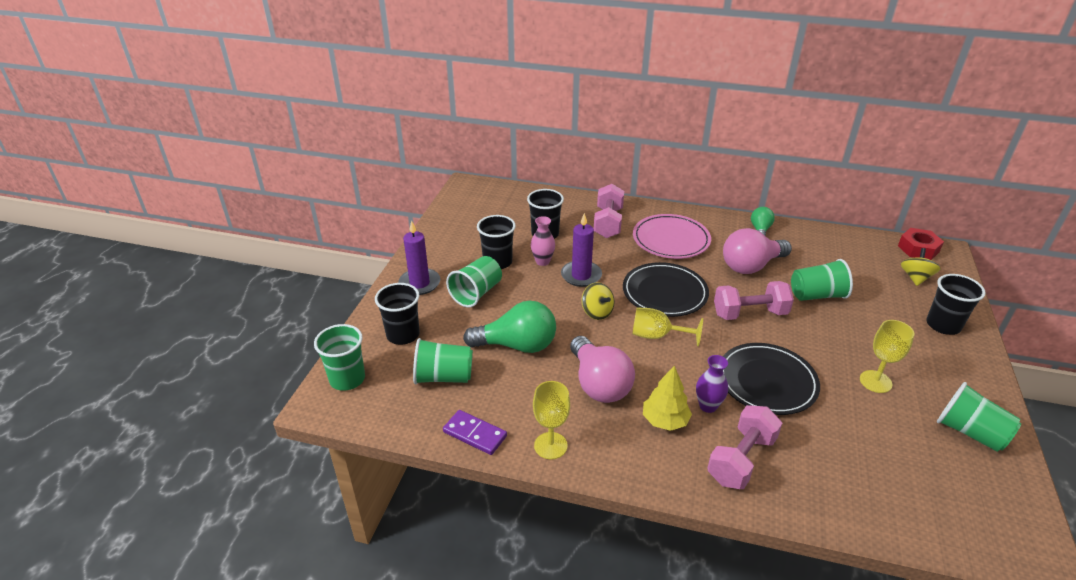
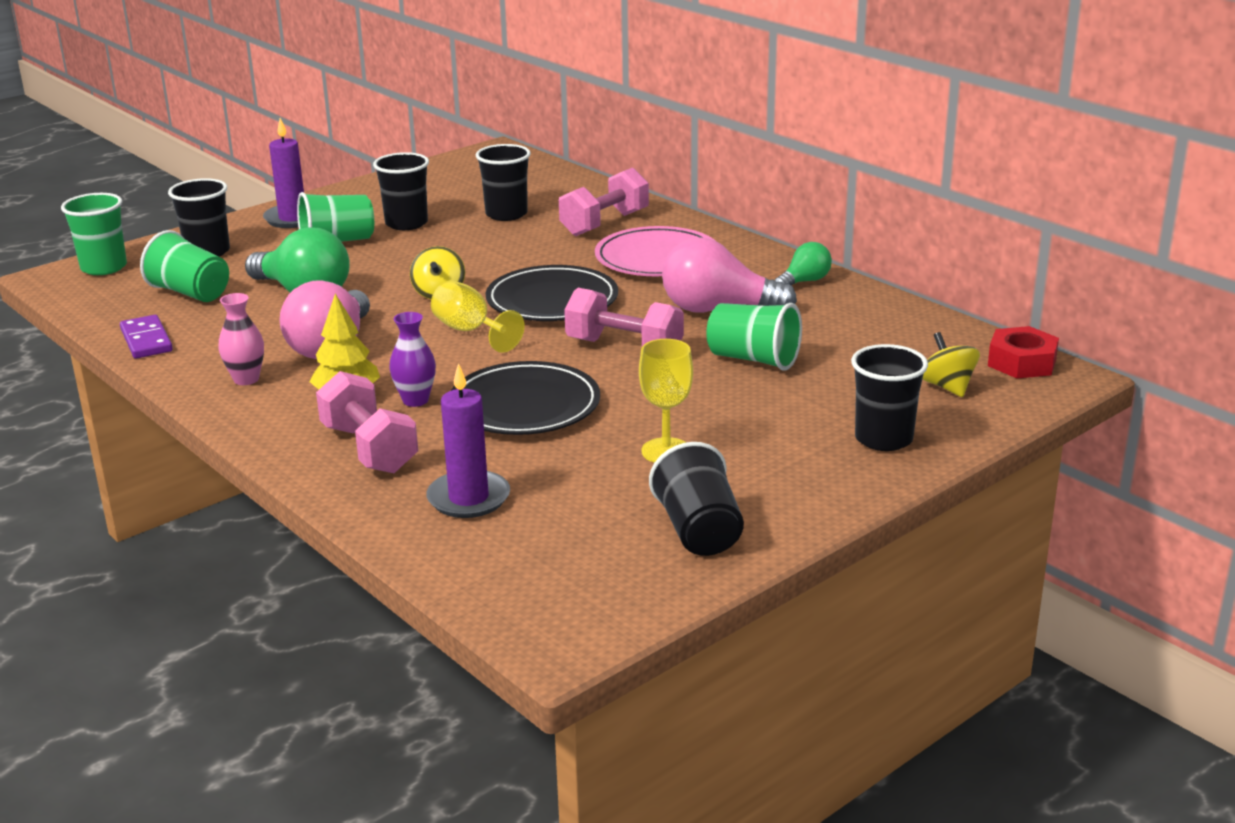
camera: 35 degrees right, 10 degrees down
(542, 261) = (458, 236): pink vase -> pink vase (246, 379)
(550, 445) = (199, 372): yellow goblet -> none
(581, 275) = (480, 259): purple candle -> purple candle (468, 498)
(741, 459) = (369, 449): pink dumbbell -> pink dumbbell turned 75 degrees clockwise
(915, 278) = (947, 387): yellow spinning top -> yellow spinning top turned 75 degrees counterclockwise
(970, 432) = (699, 531): green cup -> black cup

